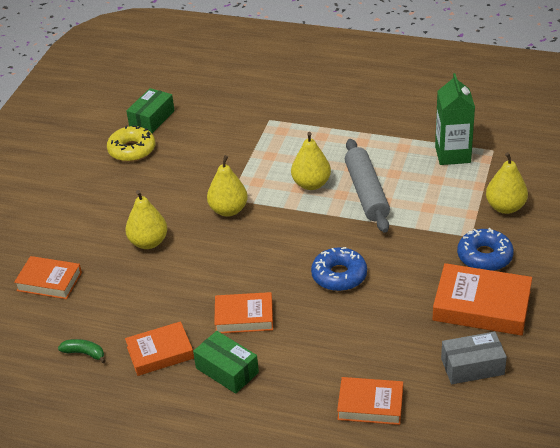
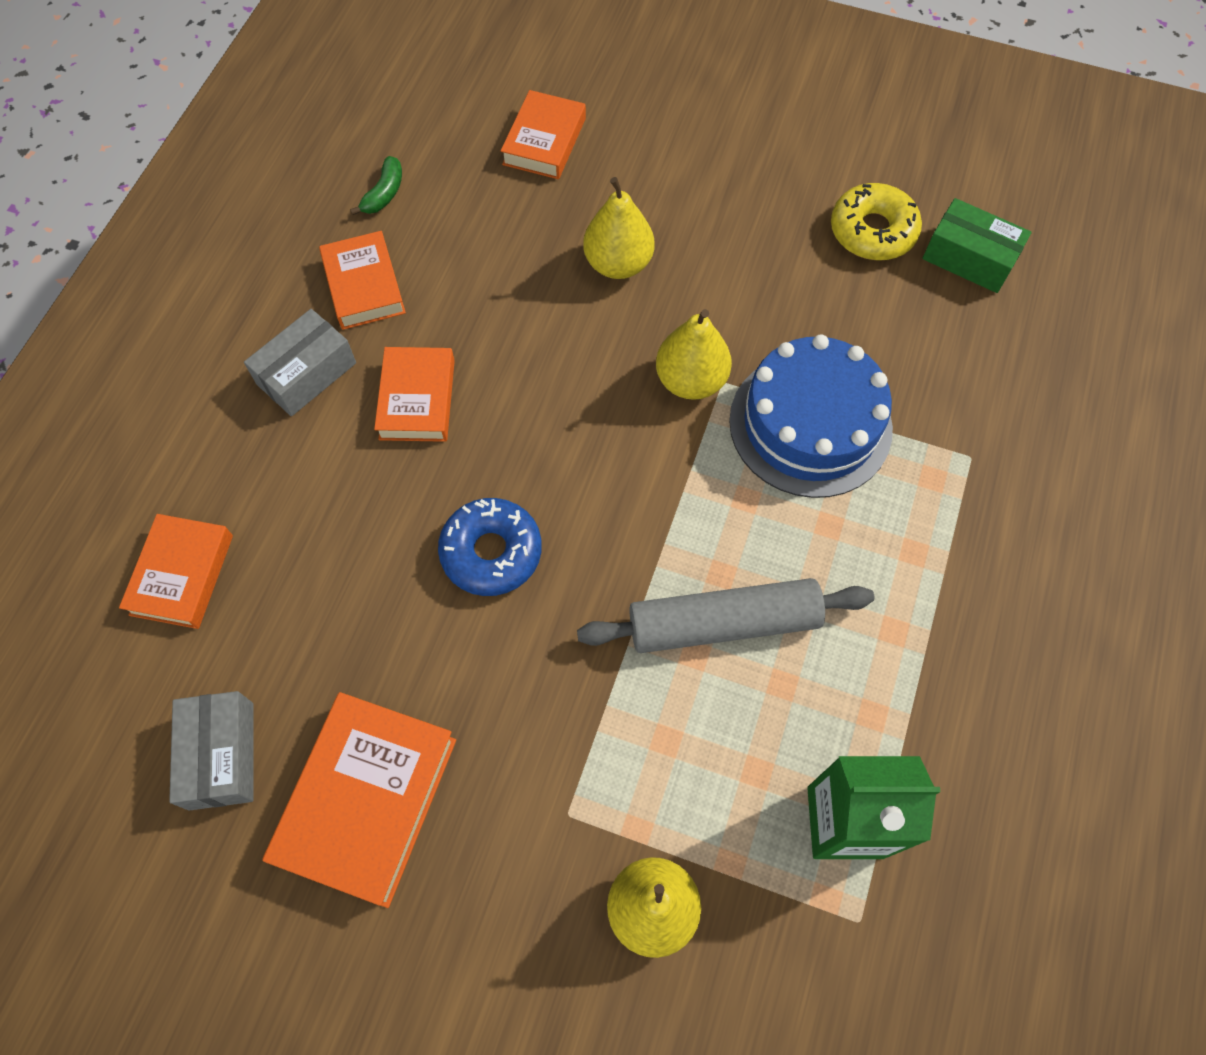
camera: 90 degrees right, 25 degrees up
(227, 370) = (306, 373): green box -> grey box
(254, 168) = (810, 424): none -> blue cake
(311, 184) = (757, 522): yellow pear -> none
(484, 256) = (503, 832): blue donut -> none

